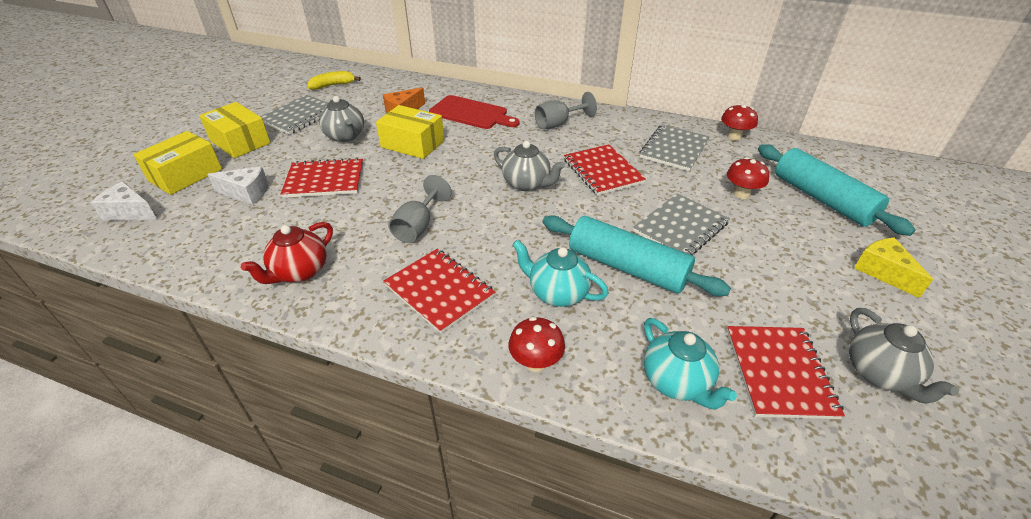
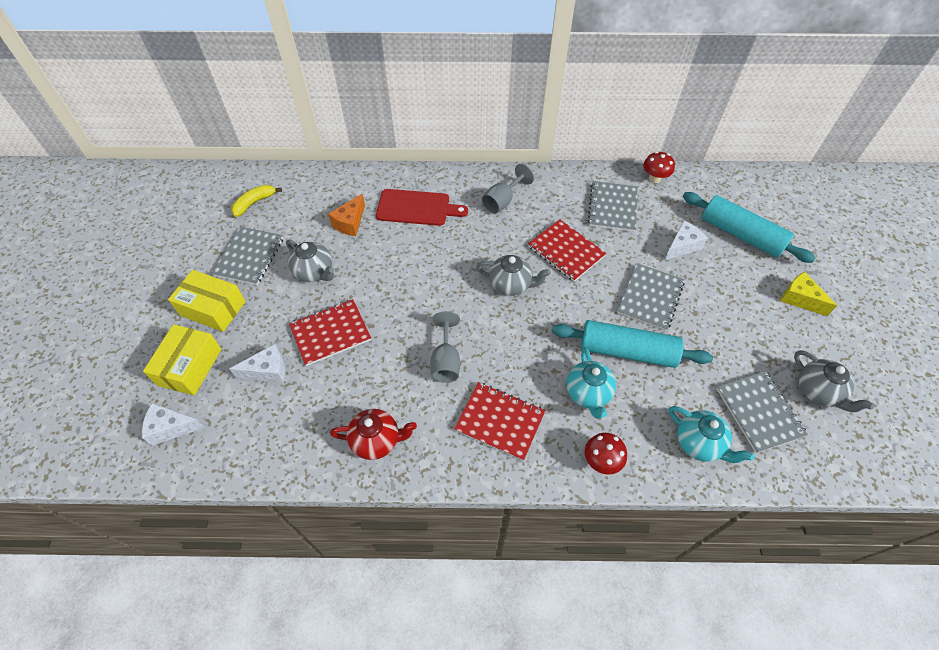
camera: 20 degrees left, 15 degrees up
(299, 272) = (376, 440): red teapot -> red teapot turned 105 degrees counterclockwise
(412, 144) = (384, 264): yellow box -> none
(557, 293) = (588, 393): turquoise teapot -> turquoise teapot turned 105 degrees counterclockwise
(741, 194) = (682, 246): red mushroom -> white cheese
(779, 372) = (759, 412): red notebook -> grey notebook

